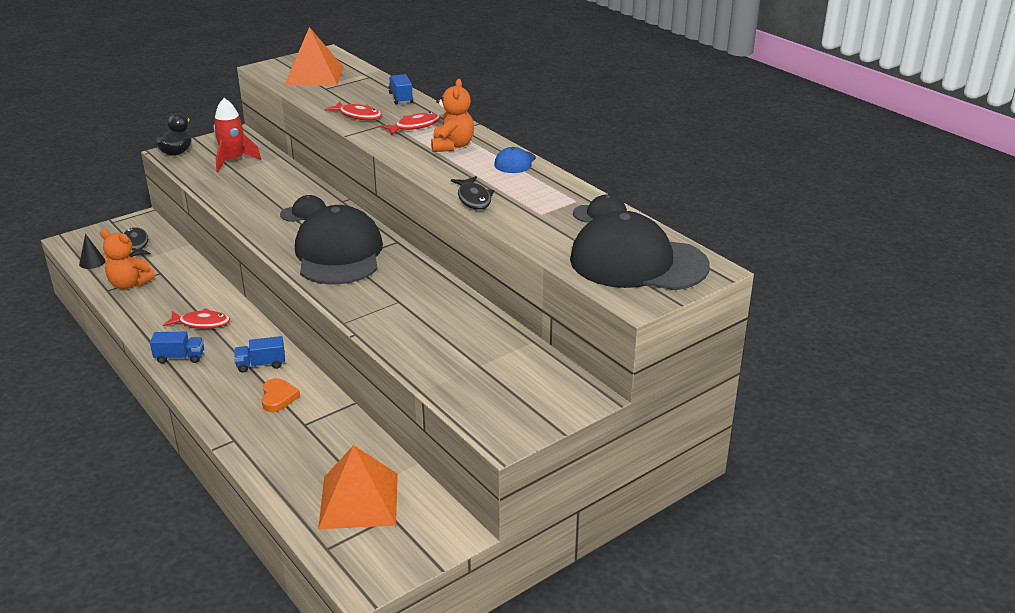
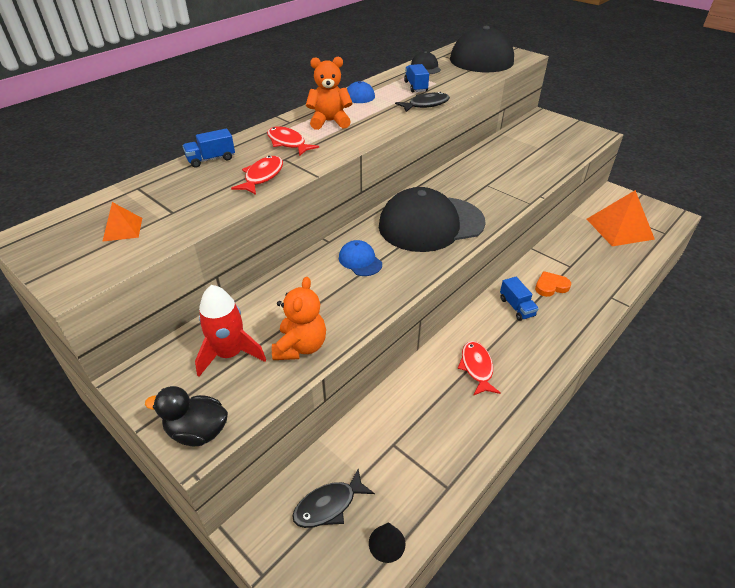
camera: 100 degrees left, 10 degrees up
(129, 284) = (427, 467): orange teddy bear -> orange teddy bear (300, 347)
(180, 357) = (536, 365): blue truck -> blue truck (416, 87)
(304, 212) = (360, 260): black cap -> blue cap
(314, 75) = (122, 229): orange pyramid -> orange pyramid, size x0.46

